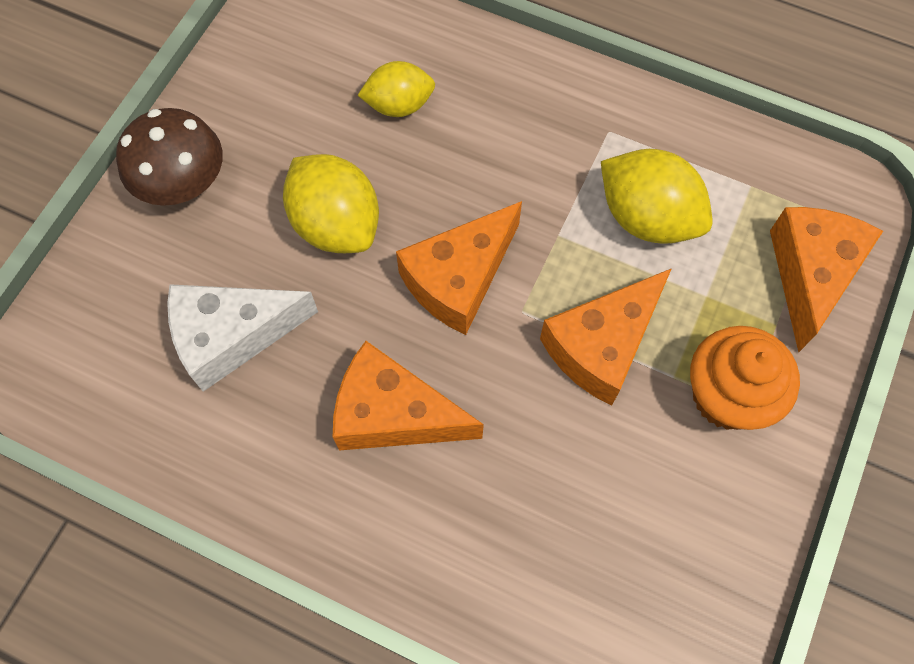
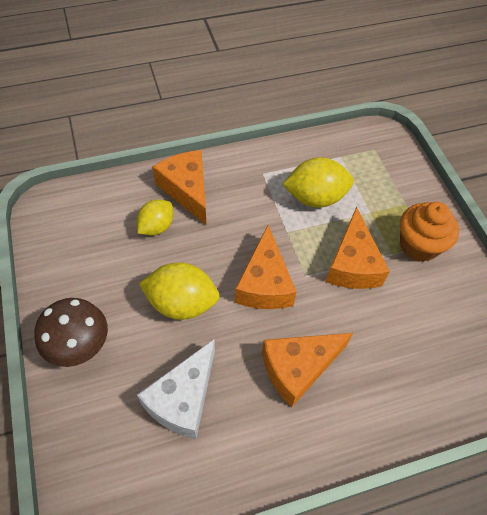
camera: 45 degrees left, 10 degrees down
(811, 274) = (397, 175): orange cheese -> orange cheese (187, 190)

